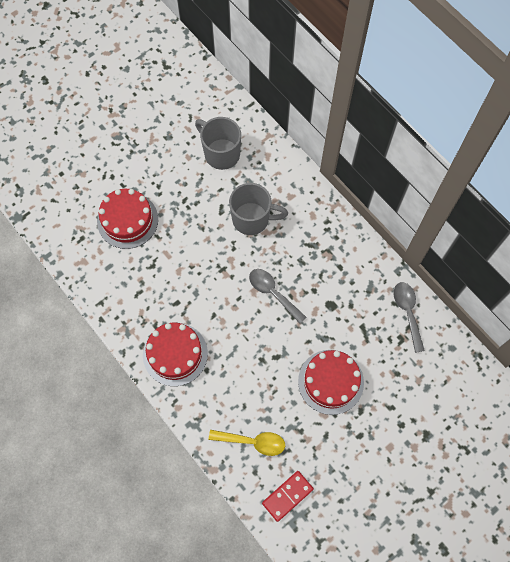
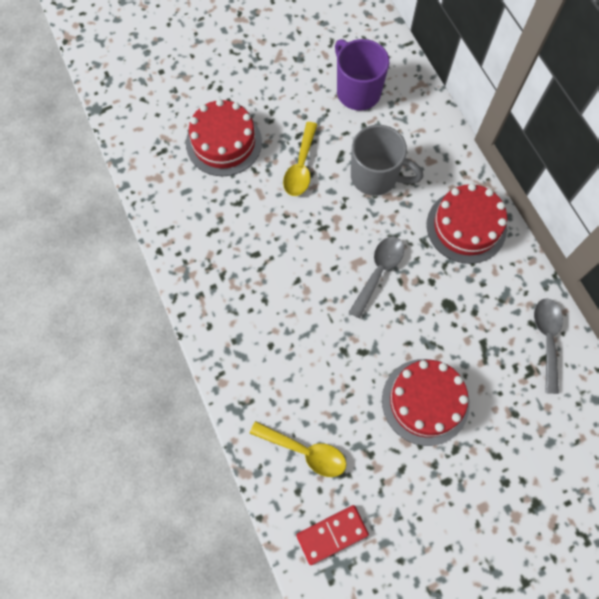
camera: 15 degrees right, 0 degrees up
(175, 354) = (237, 315): red cake -> red cake (466, 226)
(193, 225) = (301, 167): none -> yellow spoon
(221, 153) = (357, 91): grey mug -> purple mug
(273, 293) = (378, 272): grey spoon -> grey spoon turned 60 degrees clockwise

